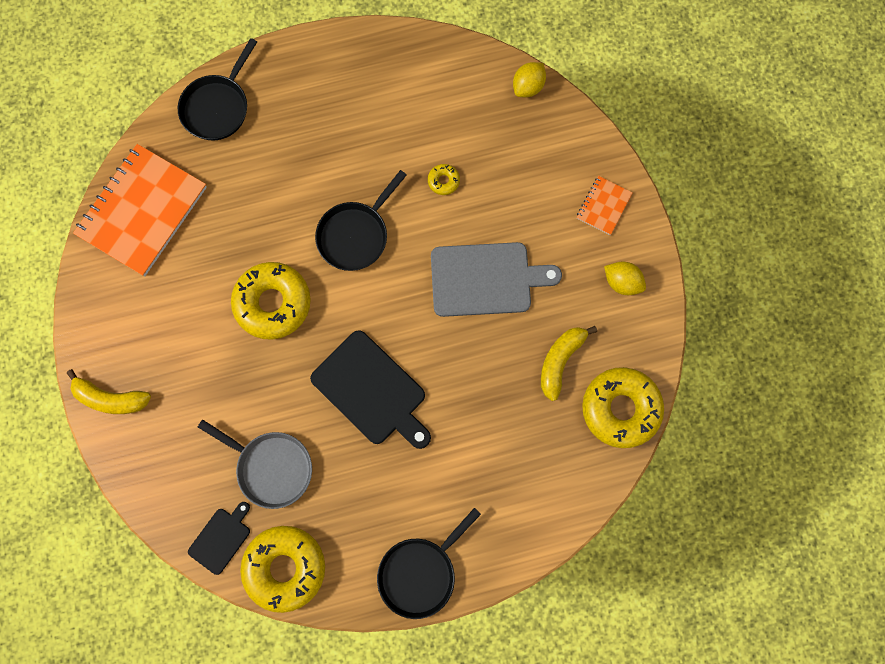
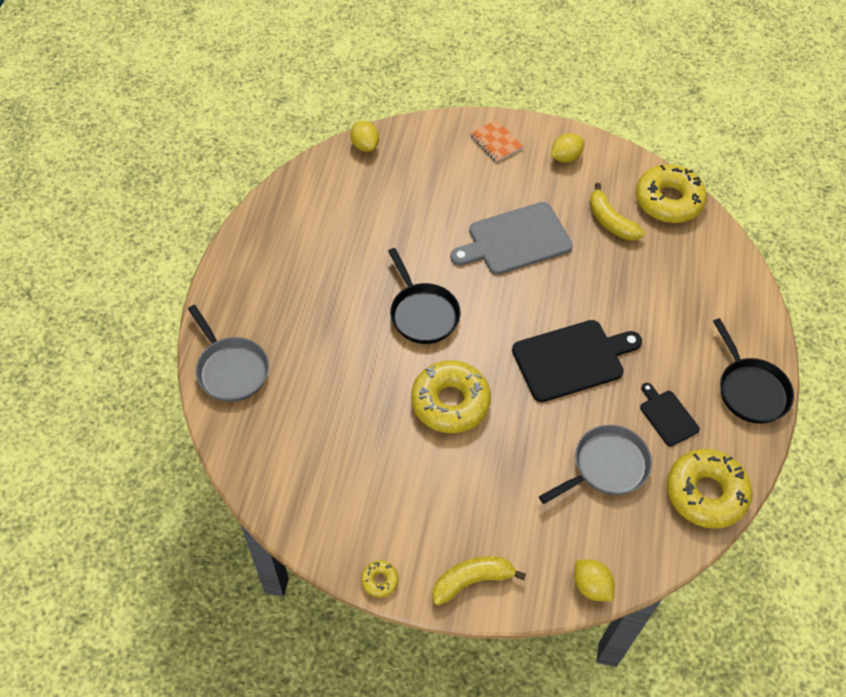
camera: 65 degrees left, 20 degrees down
(111, 398) = (472, 580): yellow banana -> yellow banana turned 150 degrees counterclockwise
(142, 211) = (294, 475): orange notebook -> none
(149, 499) = (591, 586): none -> yellow lemon
(218, 107) = (230, 369): black pan -> grey pan
(221, 538) = (657, 536): black cutting board -> black cutting board (667, 416)
(443, 181) = (411, 233): yellow donut -> yellow donut (380, 580)
(486, 279) = (515, 240): grey cutting board -> grey cutting board turned 135 degrees counterclockwise

